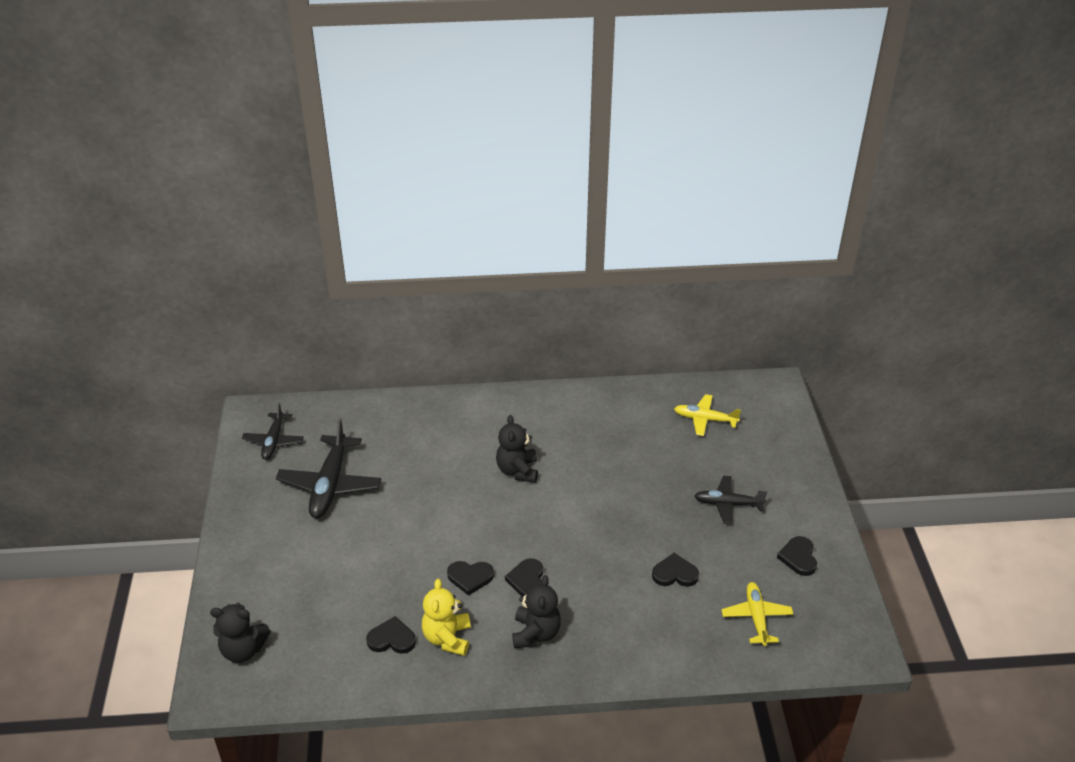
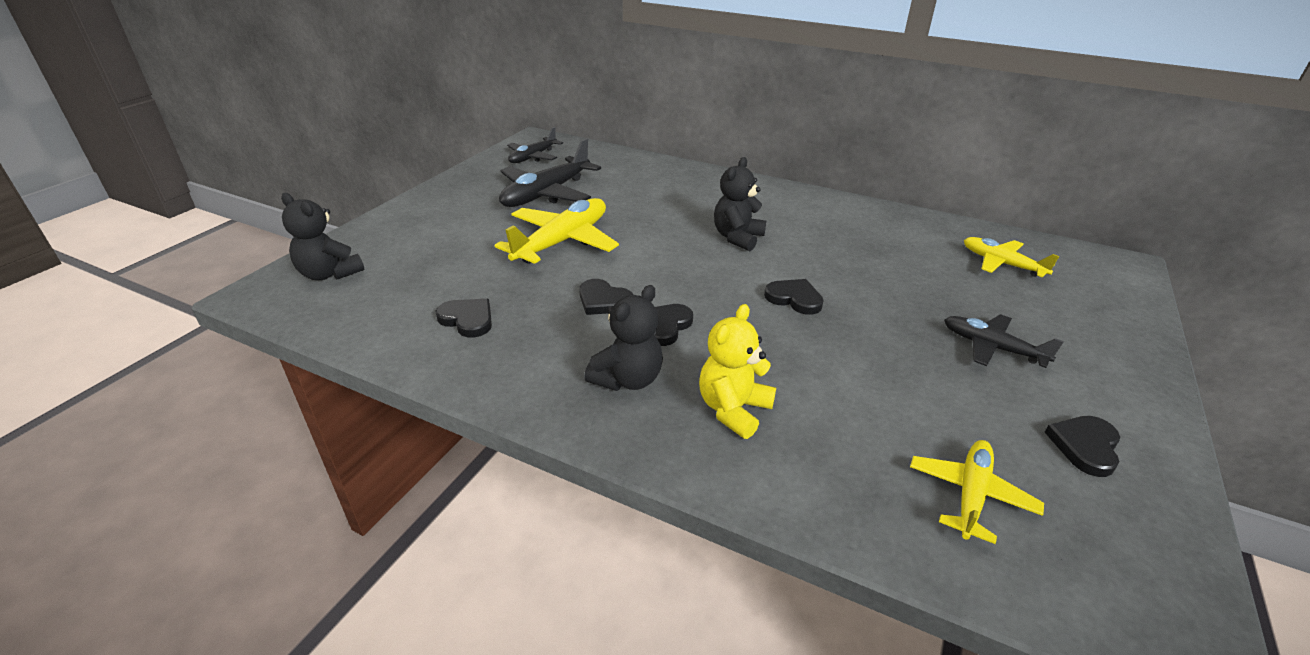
camera: 30 degrees right, 5 degrees down
(392, 533) = (562, 241): none -> yellow plane
(447, 638) = (524, 342): yellow teddy bear -> yellow teddy bear (733, 409)
(675, 573) = (866, 391): black heart -> black heart (794, 298)

